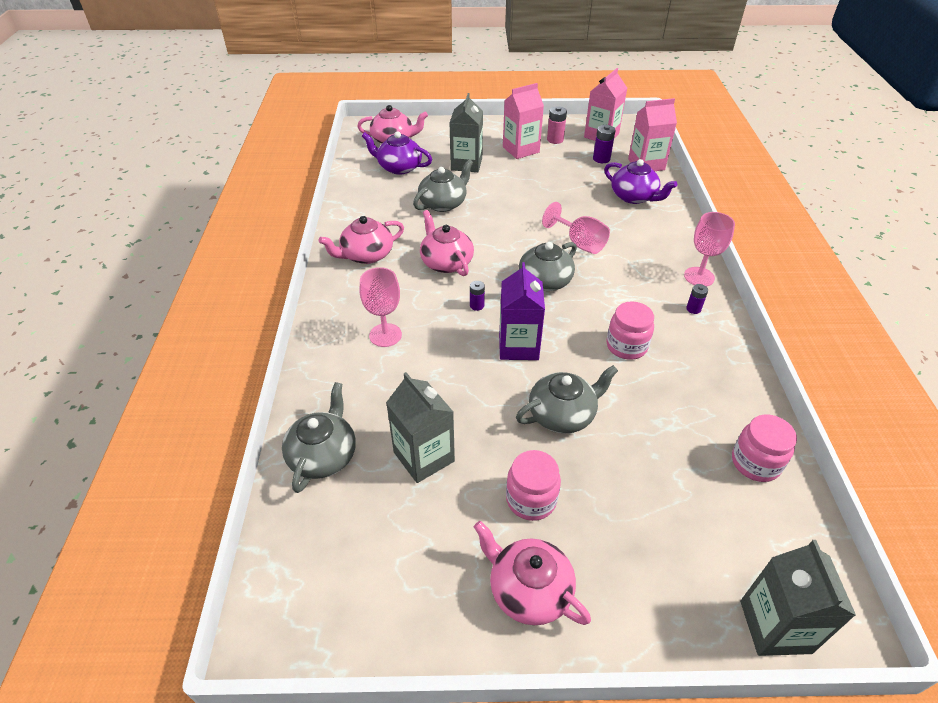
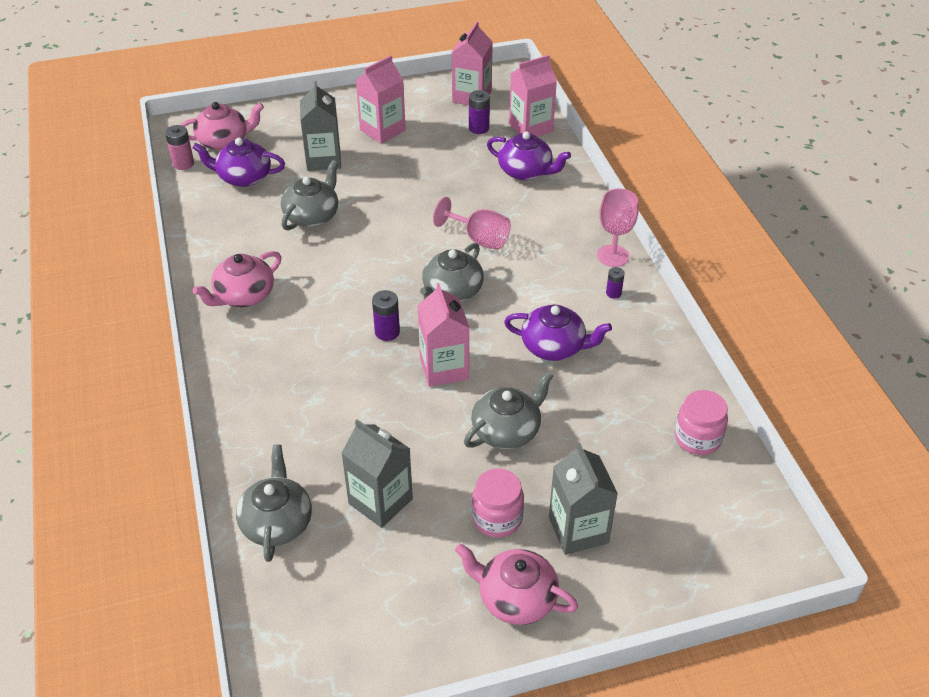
camera: 15 degrees left, 0 degrees up
(385, 335) = (298, 384): pink goblet -> none
(446, 262) = (338, 288): pink teapot -> none
(477, 305) = (387, 332): purple battery -> purple battery, size x1.56
(518, 346) = (444, 368): purple carton -> pink carton
(555, 140) = (419, 110): pink battery -> pink battery (183, 164)
(626, 346) = (554, 347): pink jar -> purple teapot
(775, 626) = (734, 577): grey carton -> grey carton (578, 530)

